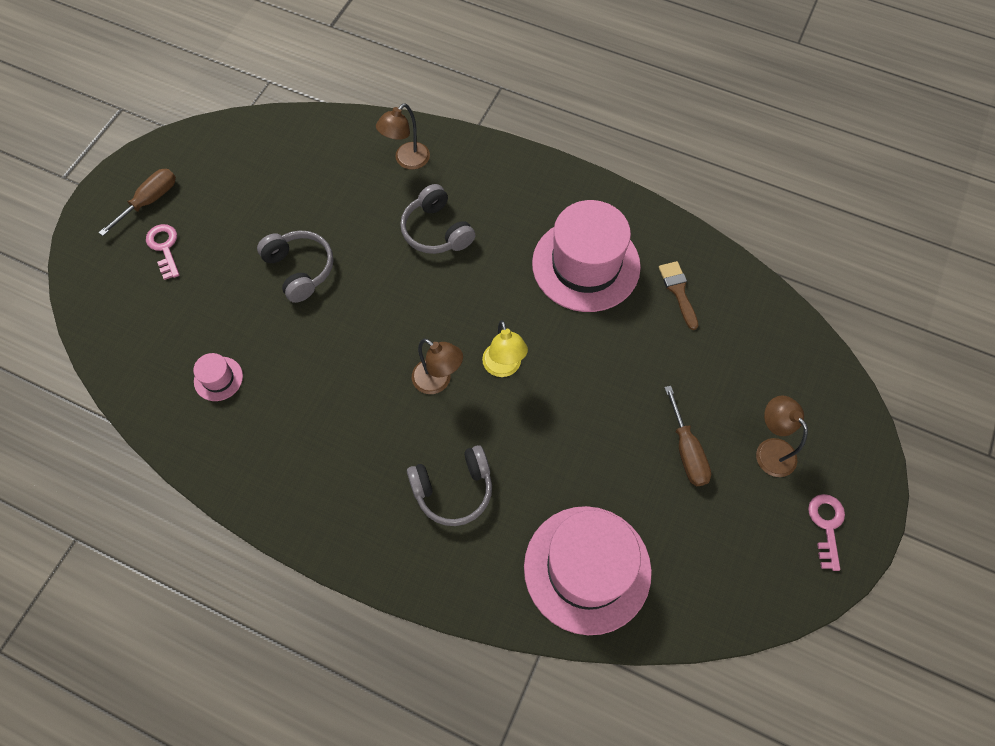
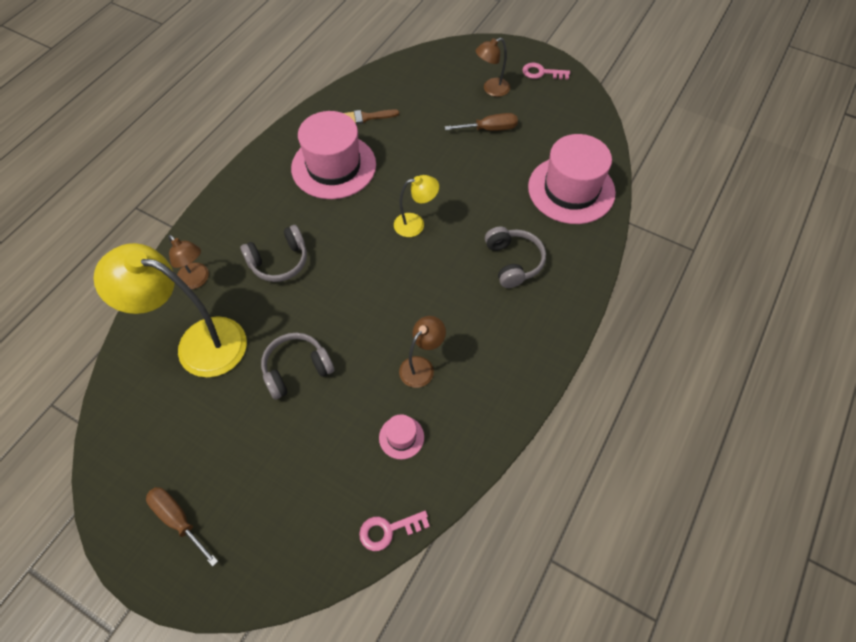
camera: 85 degrees left, 5 degrees down
(164, 248) = (243, 499): pink key -> pink key (388, 530)
(331, 178) = (198, 343): none -> yellow lamp
(438, 381) = (423, 267): brown lamp -> brown lamp (421, 366)

